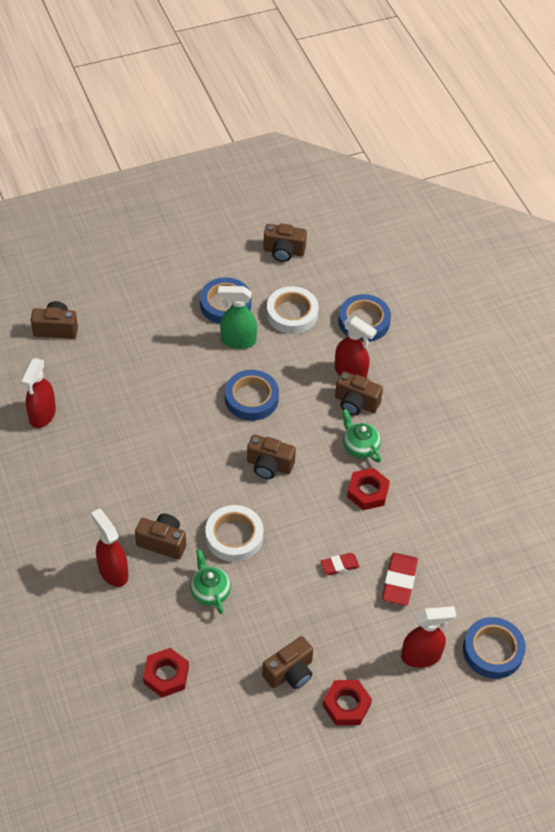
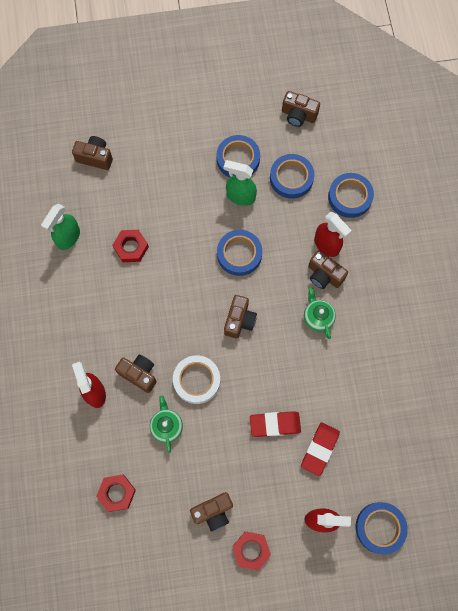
camera: 15 degrees right, 20 degrees up
(42, 415) = (68, 238): red spray bottle -> green spray bottle
(269, 465) = (239, 320): brown camera -> brown camera turned 105 degrees counterclockwise
(292, 313) = (291, 178): white tape -> blue tape
(339, 565) = (275, 424): red eraser -> red eraser, size x1.64
(367, 492) = (314, 361): red nut -> red nut (131, 247)

